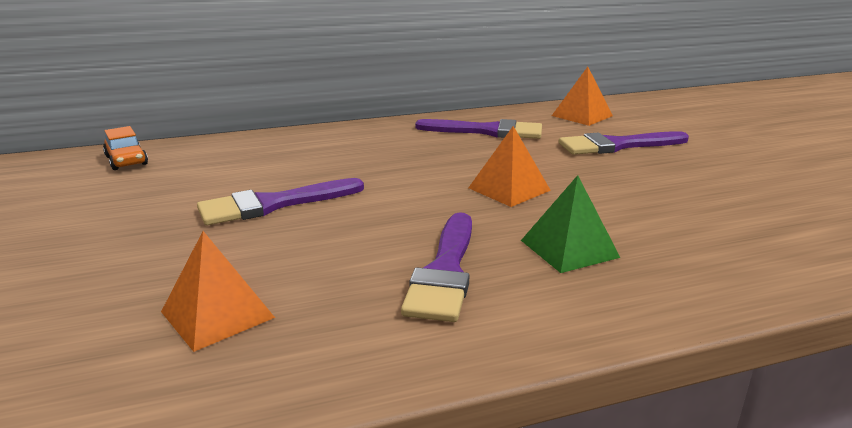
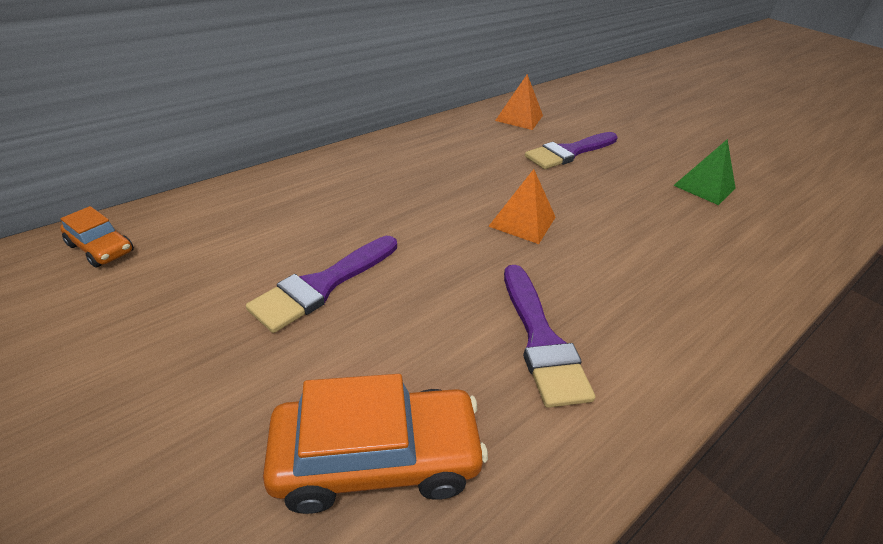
camera: 25 degrees left, 15 degrees up
(217, 314) = (377, 458): orange pyramid -> orange car
(487, 131) = (455, 148): purple brush -> none
(569, 248) = (614, 286): green pyramid -> green pyramid (704, 186)

